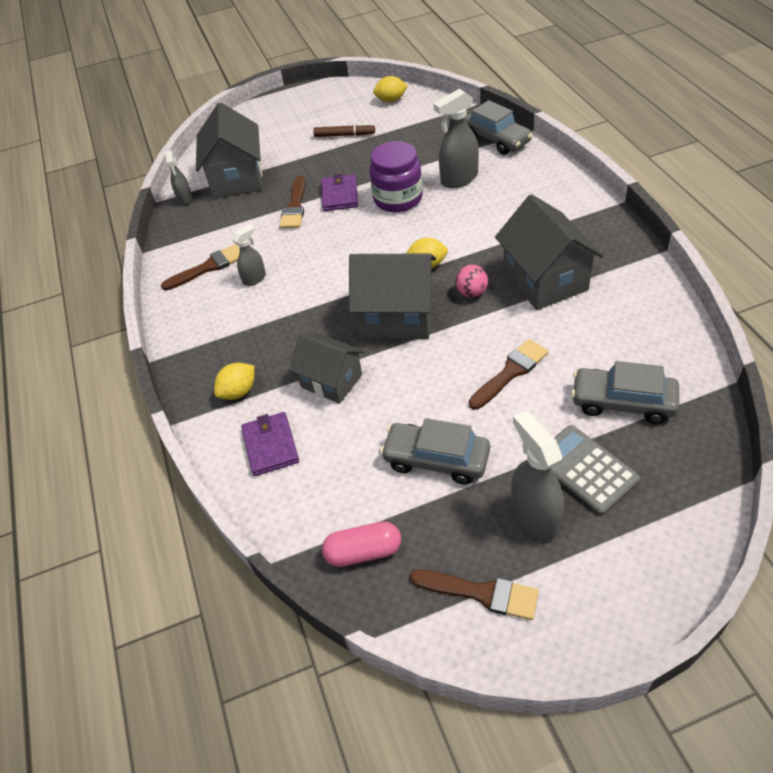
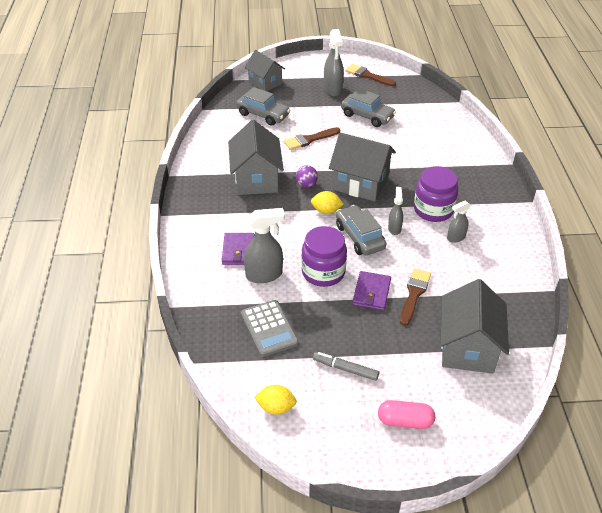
camera: 170 degrees left, 5 degrees down
(185, 199) = (521, 339): grey spray bottle -> grey spray bottle (394, 228)
(208, 267) = (493, 258): brown brush -> none
(239, 392) = (470, 169): yellow lemon -> none
(270, 445) = (452, 141): purple wallet -> purple wallet (238, 251)
(287, 307) = (433, 210): none -> purple jar
(331, 381) = (412, 161): grey house -> grey house (265, 83)
(344, 135) = (345, 369): brown marker -> grey marker
(363, 552) = (413, 96): pink capsule -> pink capsule (405, 421)
(471, 292) = (306, 185): pink ball -> purple ball
(496, 139) = (206, 307): grey car -> grey car (359, 237)
(585, 470) = (300, 97): grey calculator -> grey calculator (269, 328)

